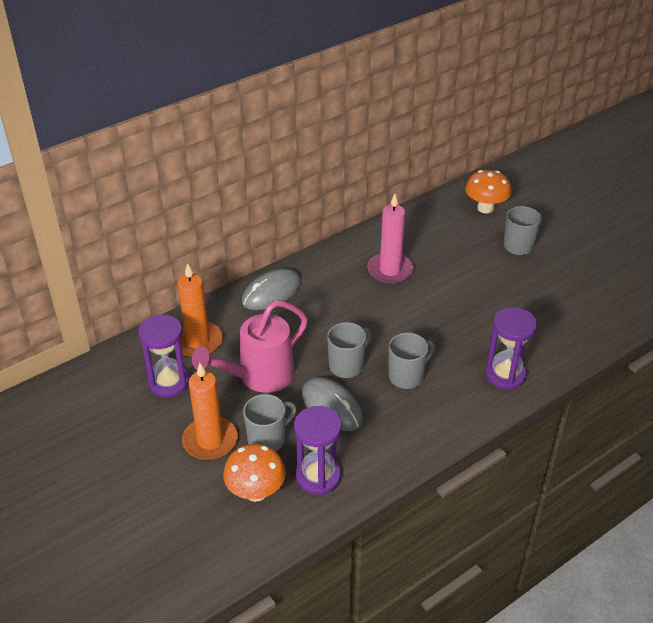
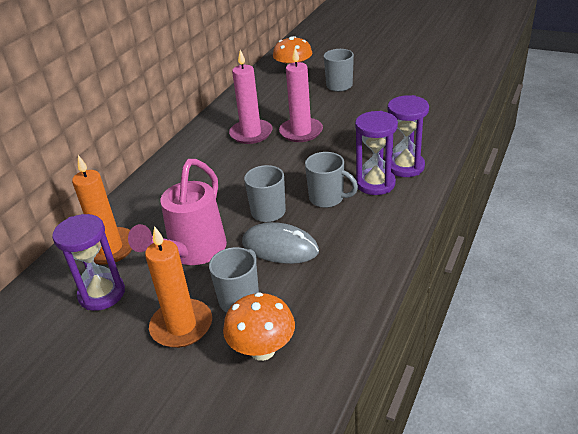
camera: 25 degrees left, 5 degrees down
(271, 292) = (157, 185): grey mouse -> none
(318, 476) = (313, 308): purple hourglass -> purple hourglass (375, 184)
(407, 376) = (327, 198): grey mug -> grey mug turned 90 degrees clockwise
(438, 289) = (301, 132): none -> pink candle

